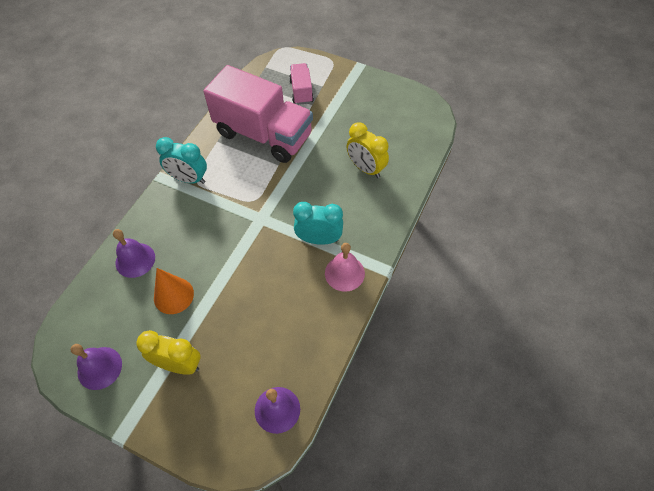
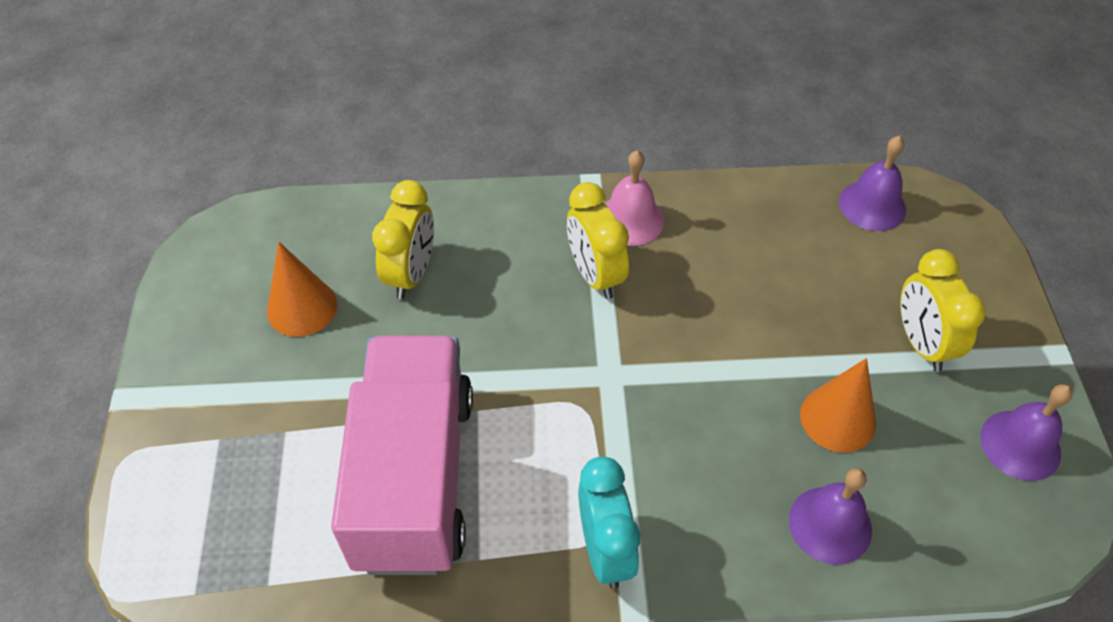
camera: 120 degrees left, 5 degrees down
(301, 91) = (252, 470): pink truck -> none
(319, 239) = (595, 275): turquoise clock -> yellow clock
(370, 126) = (302, 307): none -> orange cone

